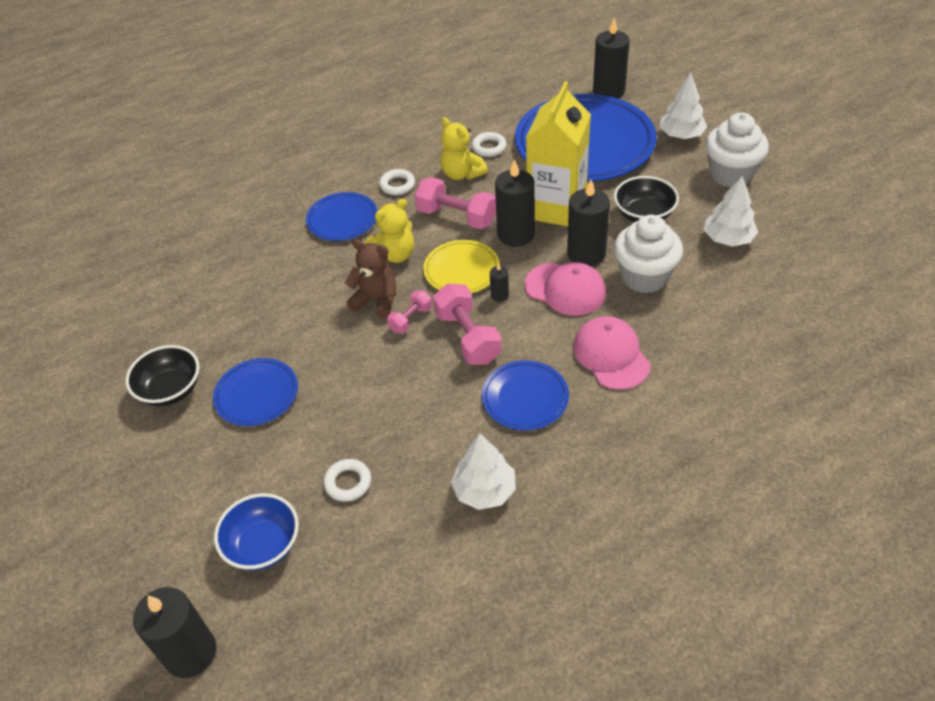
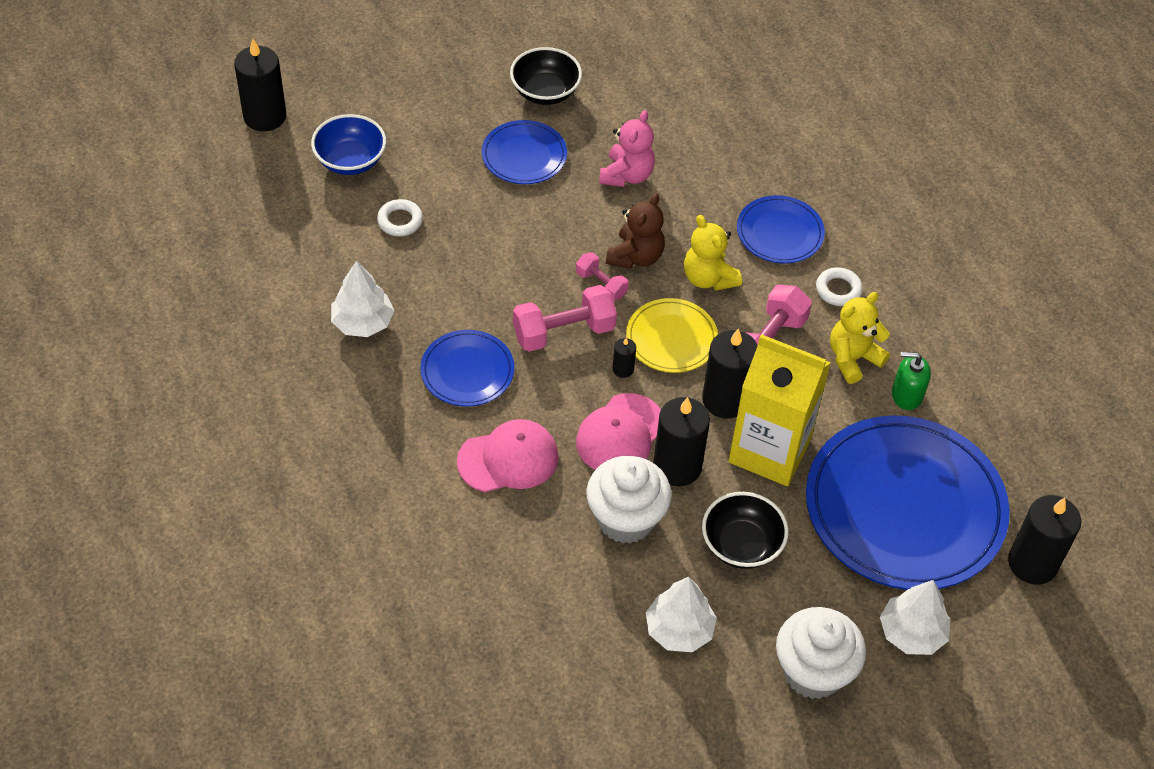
camera: 90 degrees right, 5 degrees up
(281, 317) = (626, 175): none -> pink teddy bear
(489, 147) = (907, 395): white ring -> green soap dispenser

